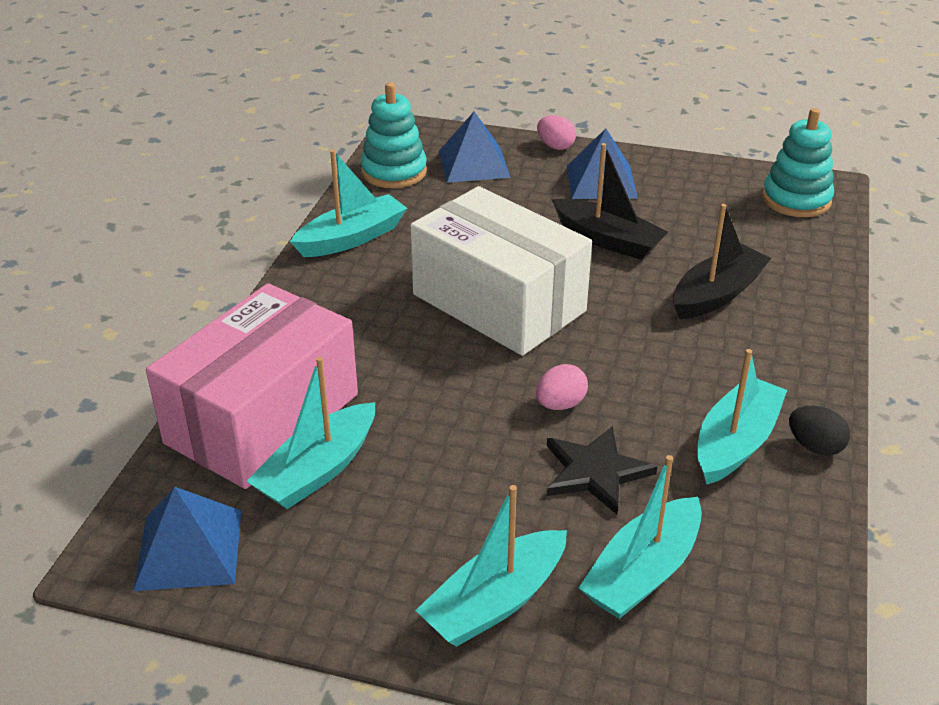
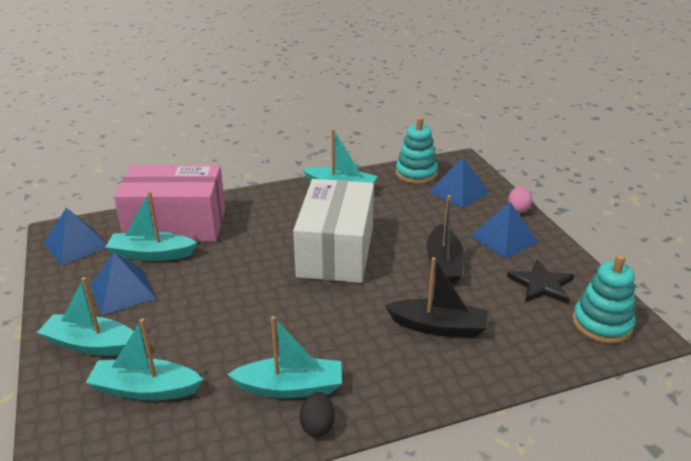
camera: 55 degrees right, 5 degrees down
(388, 530) = (123, 291): none -> blue pyramid
(560, 404) = (266, 306): pink egg -> none
(595, 472) = (217, 340): black star -> black star (541, 284)

